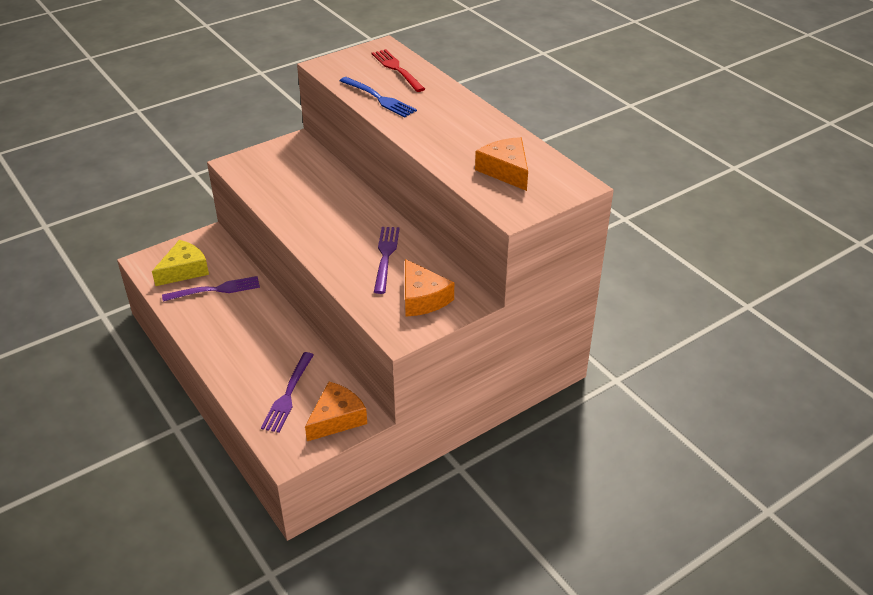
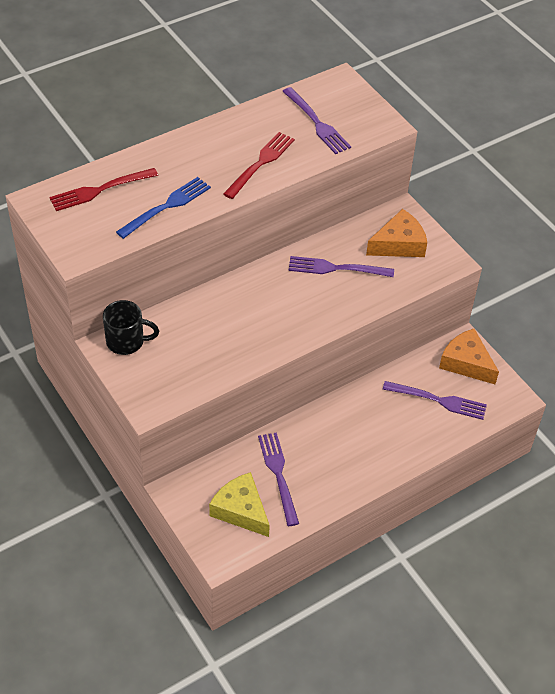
camera: 90 degrees left, 10 degrees up
(300, 150) = (127, 341): none -> black mug
(440, 141) = (260, 163): none -> red fork
(505, 170) = (317, 123): orange cheese -> purple fork

